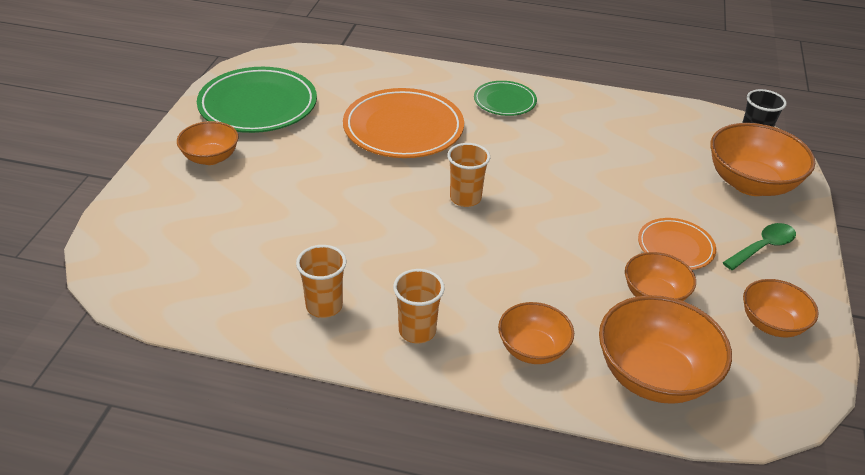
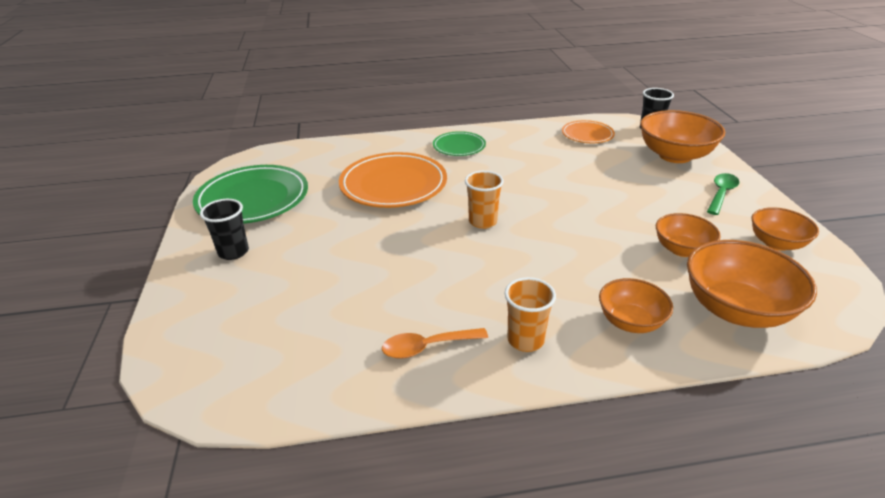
camera: 20 degrees left, 5 degrees down
(210, 158) = (233, 252): orange bowl -> black cup
(324, 306) = (427, 347): orange cup -> orange spoon
(675, 247) = (665, 211): orange plate -> orange plate (587, 135)

